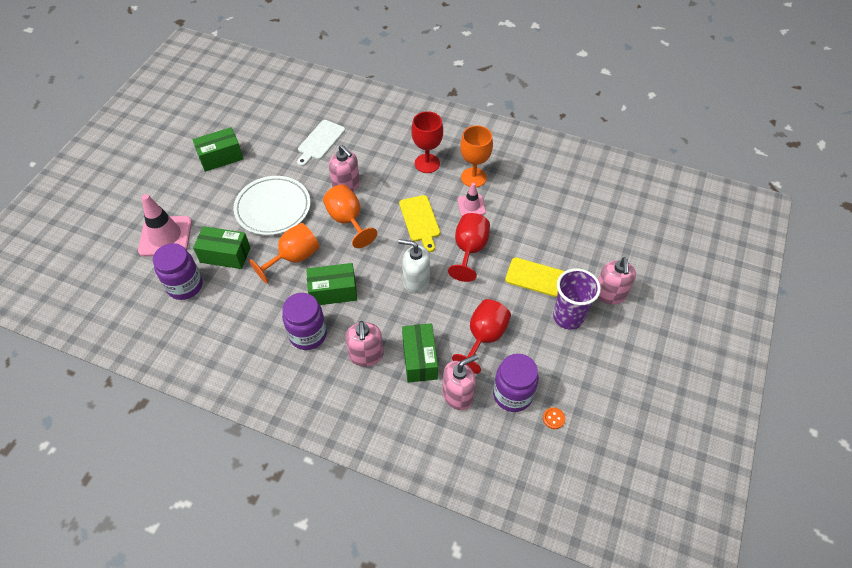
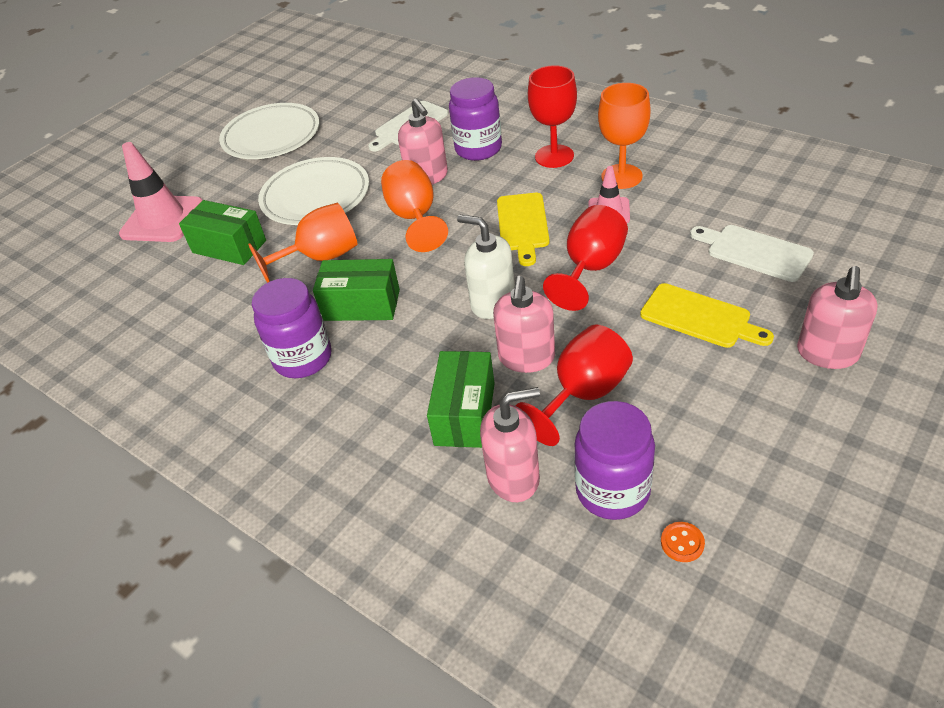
camera: 20 degrees right, 10 degrees down
(185, 286) = (160, 279): purple jar -> purple jar (478, 149)
(221, 157) = (271, 137): green box -> white plate
(366, 355) = (380, 397): pink soap dispenser -> pink soap dispenser (526, 358)
(562, 229) = (754, 252): none -> white cutting board
(568, 317) = (742, 380): purple cup -> none

